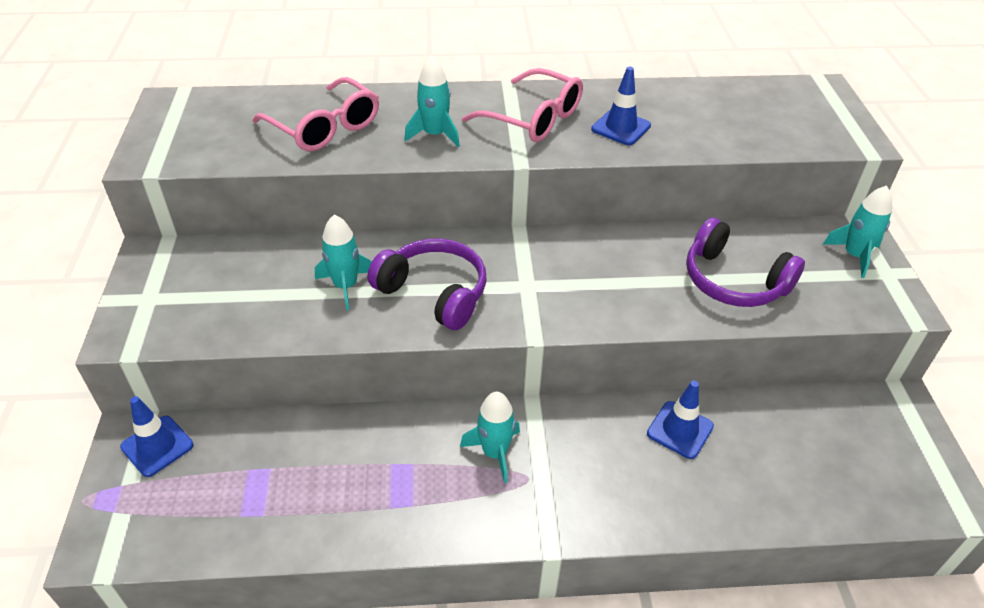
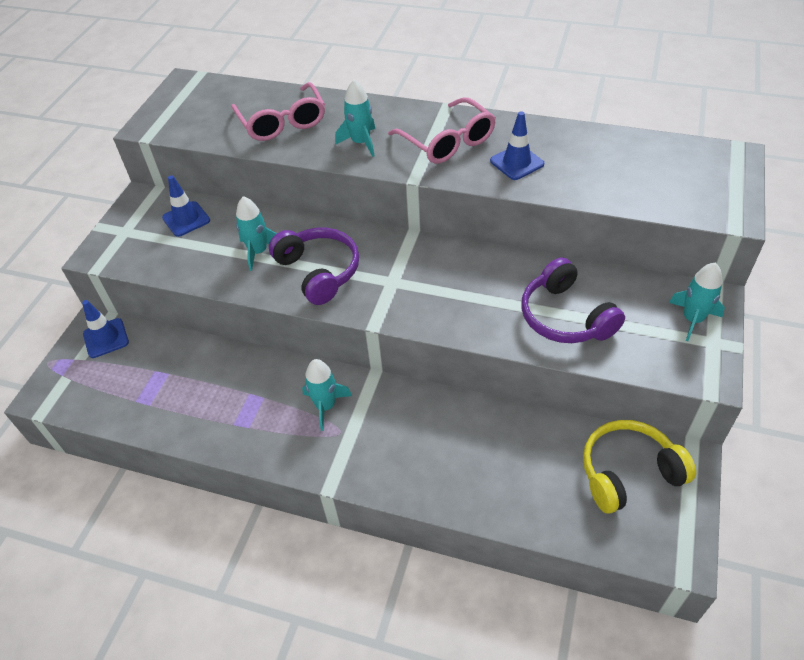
camera: 25 degrees right, 5 degrees up
(680, 430) = (477, 428): blue traffic cone -> blue traffic cone (186, 219)
(856, 432) = (628, 473): none -> yellow headphones

